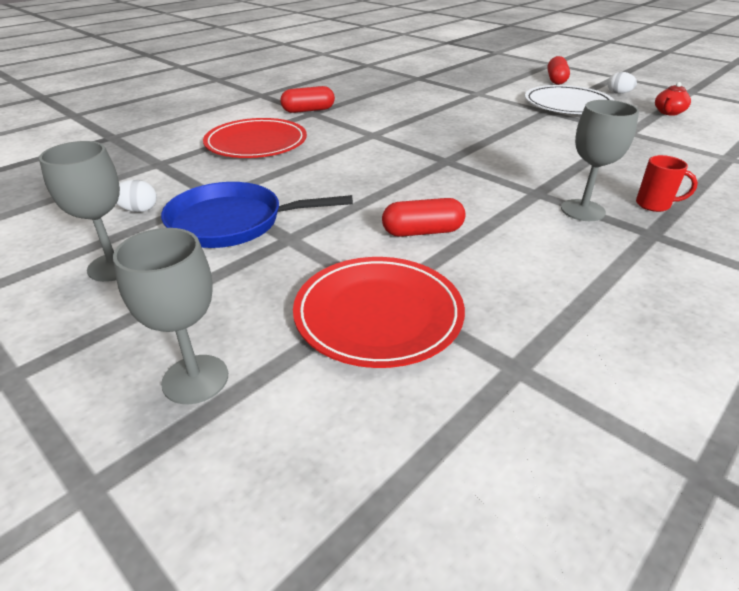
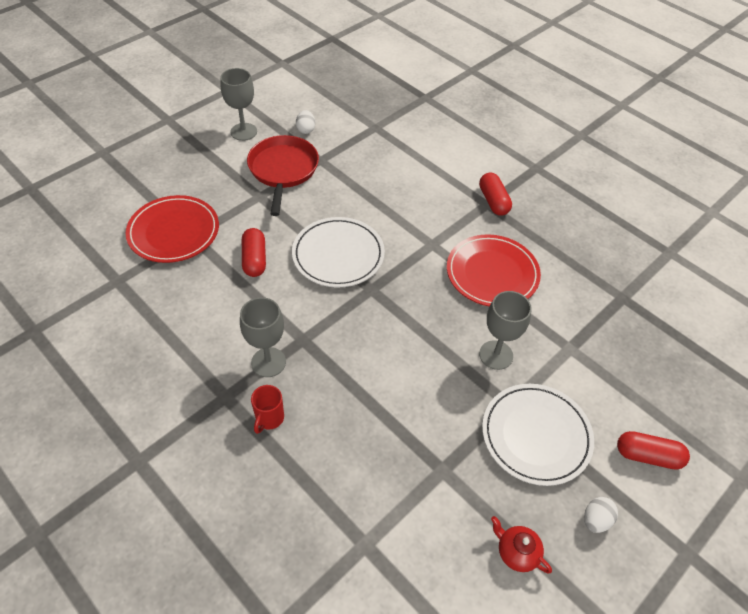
camera: 90 degrees right, 15 degrees up
(195, 379) = (148, 171): grey goblet -> grey goblet (496, 355)
(232, 223) = (283, 170): blue pan -> red pan
(256, 143) = (411, 172): red plate -> red plate (492, 273)
(399, 178) = (338, 255): none -> white plate

